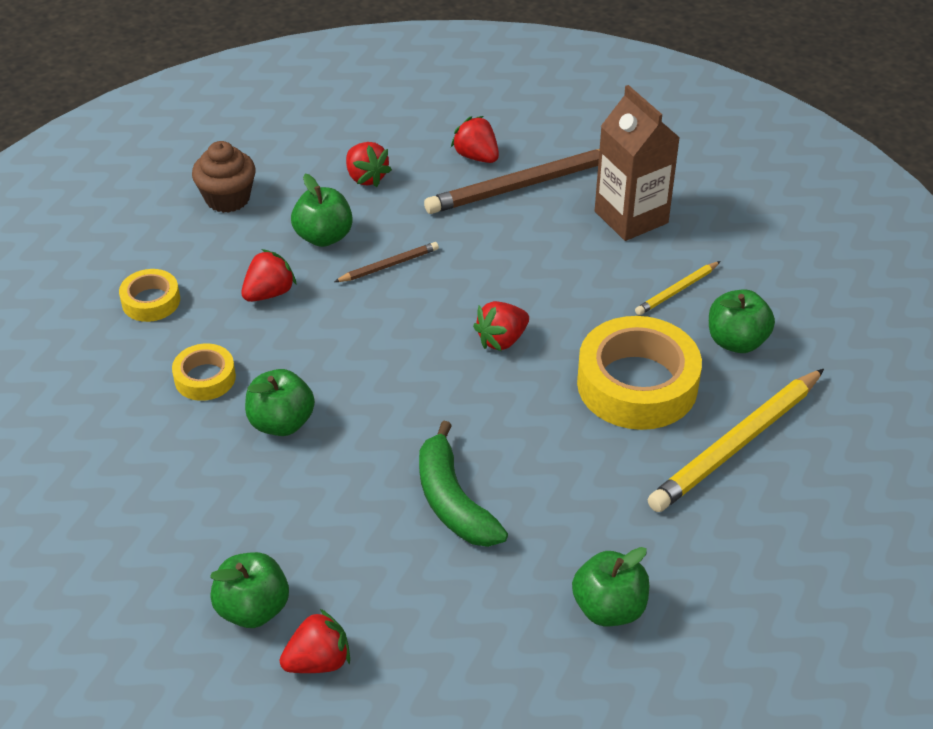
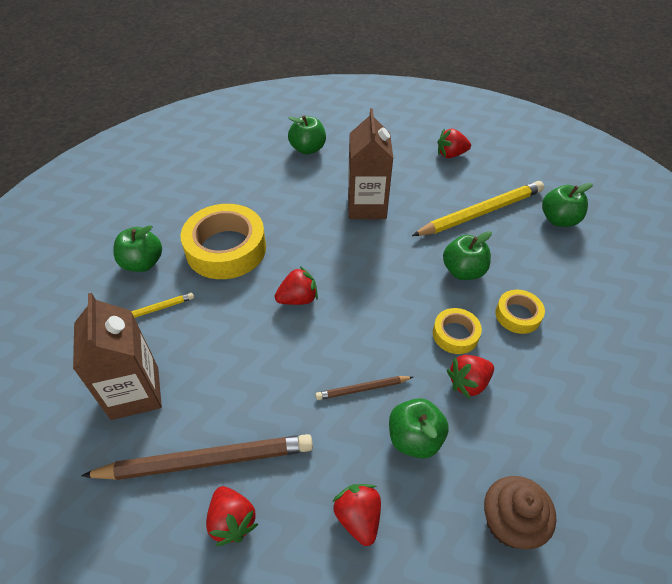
camera: 165 degrees left, 5 degrees up
(151, 301) = (571, 398): yellow tape -> yellow tape (455, 334)
(253, 609) = (482, 179): green apple -> green apple (559, 220)
(453, 501) = (366, 206): green banana -> brown carton
(736, 445) = (194, 203): yellow pencil -> yellow pencil (481, 212)

